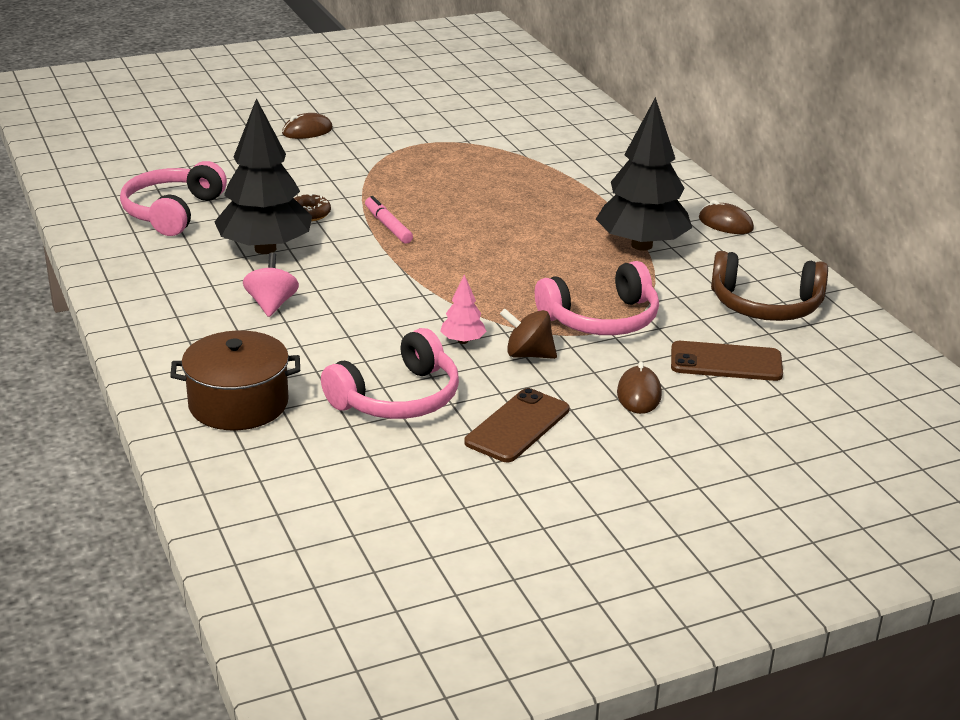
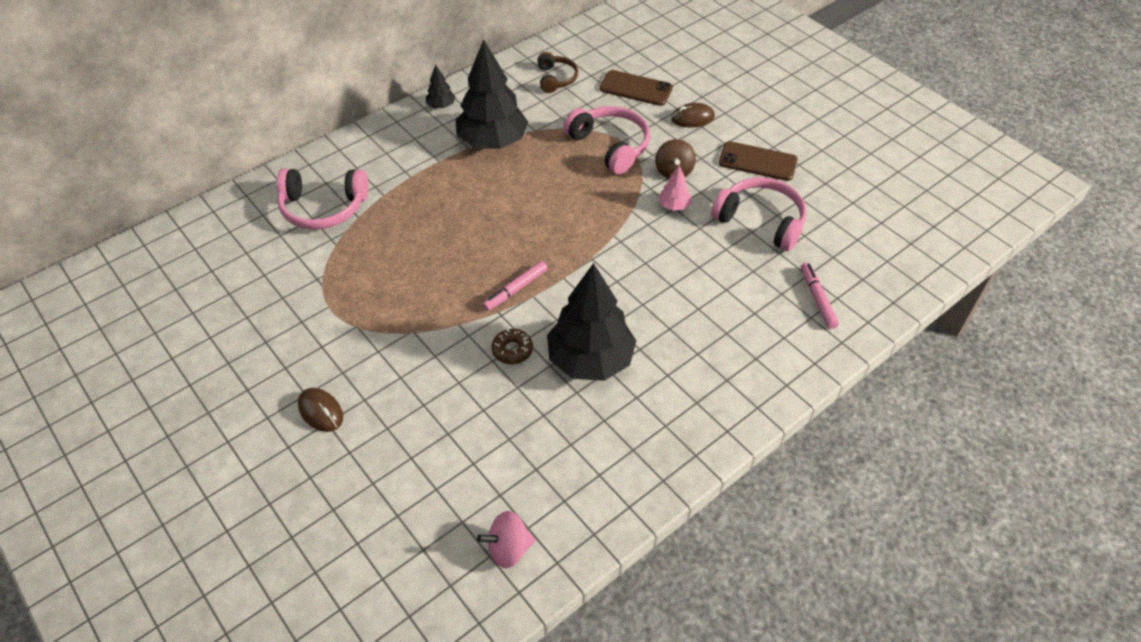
camera: 105 degrees left, 20 degrees up
(172, 212) = (547, 459): pink headphones -> pink headphones (323, 208)
(238, 404) = (817, 299): brown pot -> pink marker
(271, 304) = (679, 324): pink spinning top -> pink spinning top (508, 548)
(725, 224) = (441, 106): brown mouse -> black tree
(726, 362) = (636, 88): brown phone -> brown phone turned 60 degrees counterclockwise
(765, 305) = (556, 79): brown headphones -> brown headphones, size x0.61

